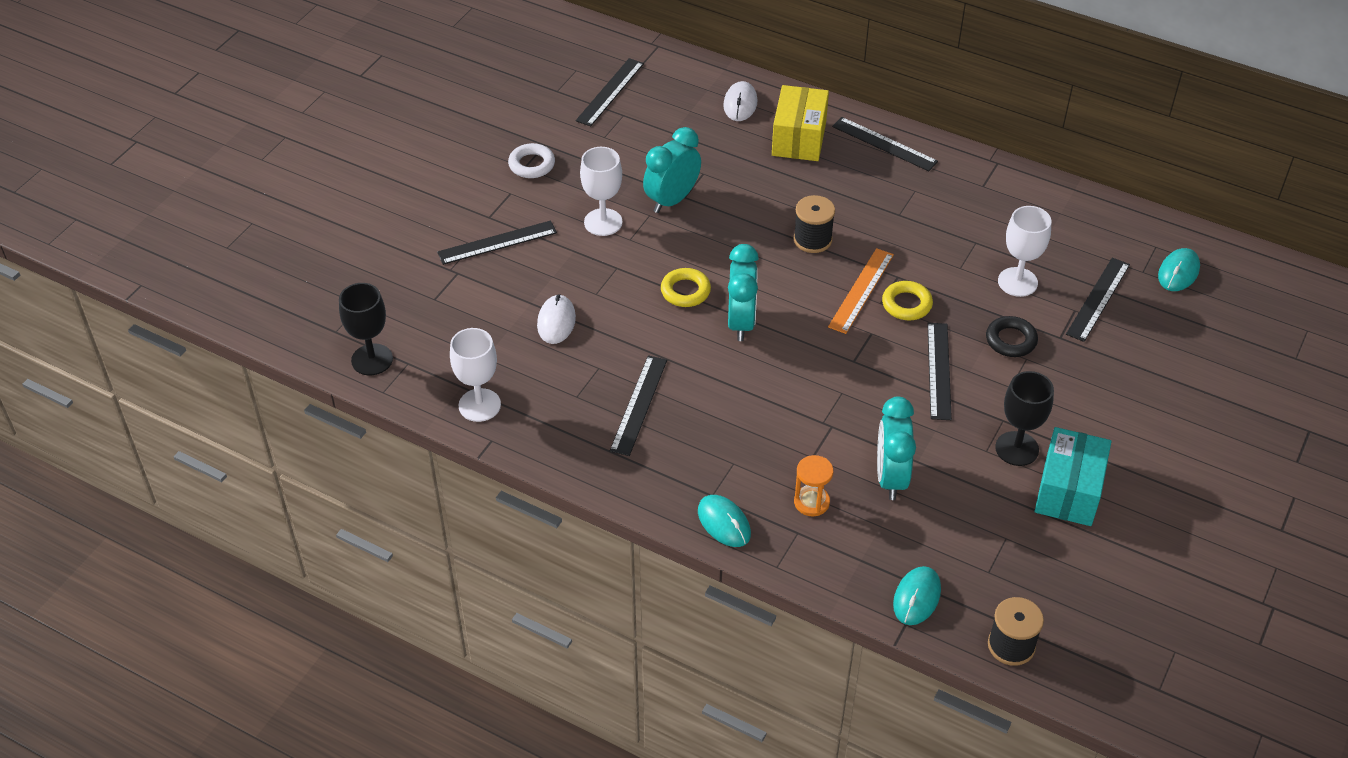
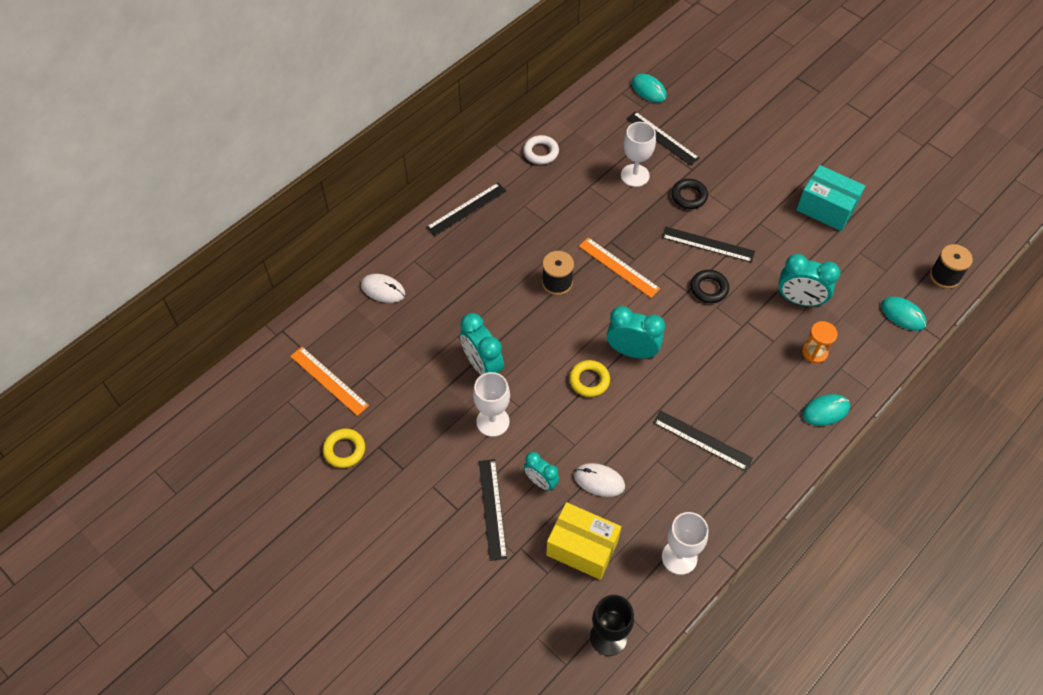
camera: 75 degrees left, 10 degrees up
(531, 164) = (402, 462): white ring -> white ring (541, 152)
(540, 274) = (541, 482): none -> turquoise clock
(610, 92) = (329, 380): black ruler -> orange ruler
(799, 138) = (440, 261): yellow box -> yellow box (582, 548)
(867, 381) = (709, 289): none -> black ring
(906, 304) = (640, 244): yellow ring -> yellow ring (344, 450)
(1017, 449) = (786, 223): black goblet -> none

